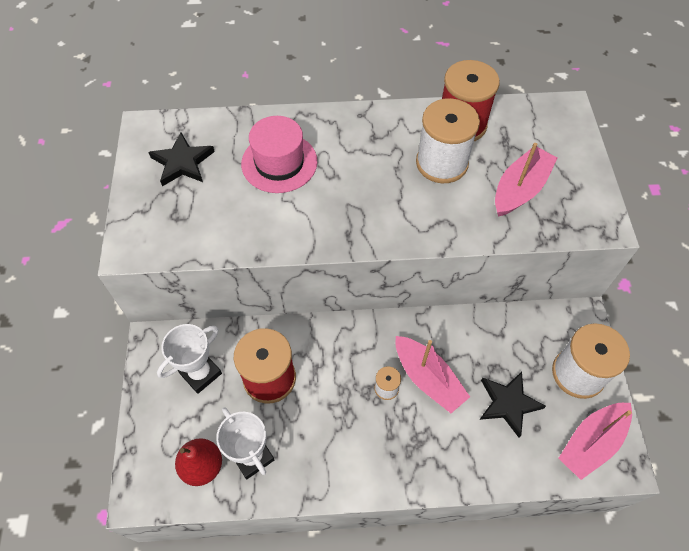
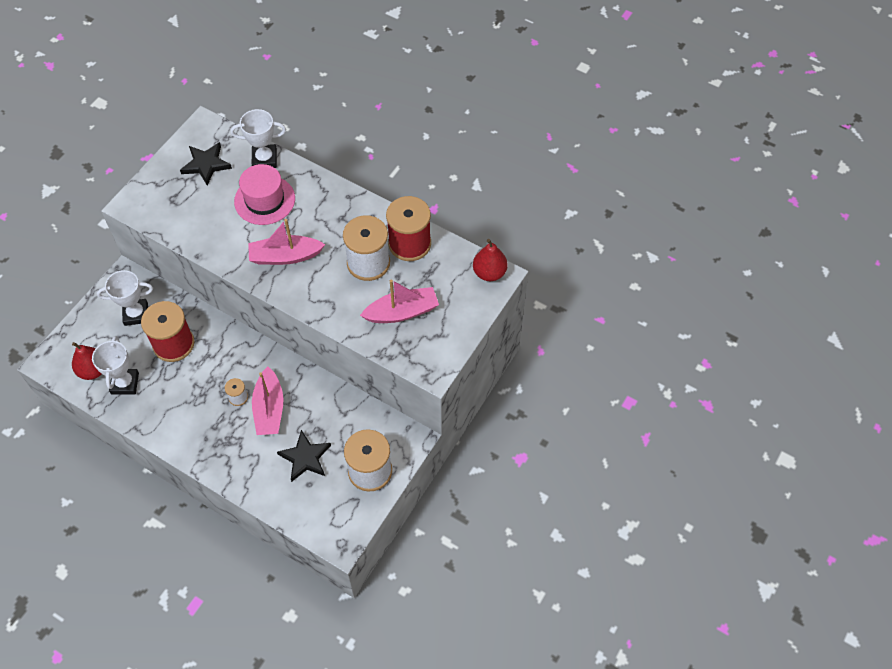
camera: 35 degrees right, 0 degrees up
(242, 125) = (264, 159): none -> white trophy
(557, 110) = (489, 273): none -> red pear
(591, 442) = (334, 516): pink boat -> pink boat (285, 256)

